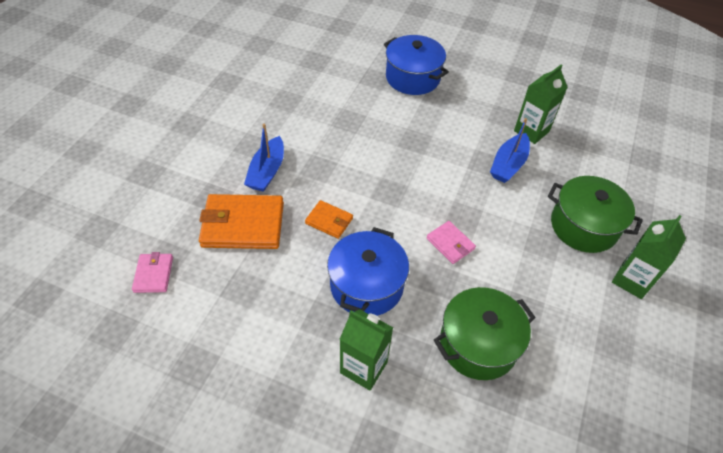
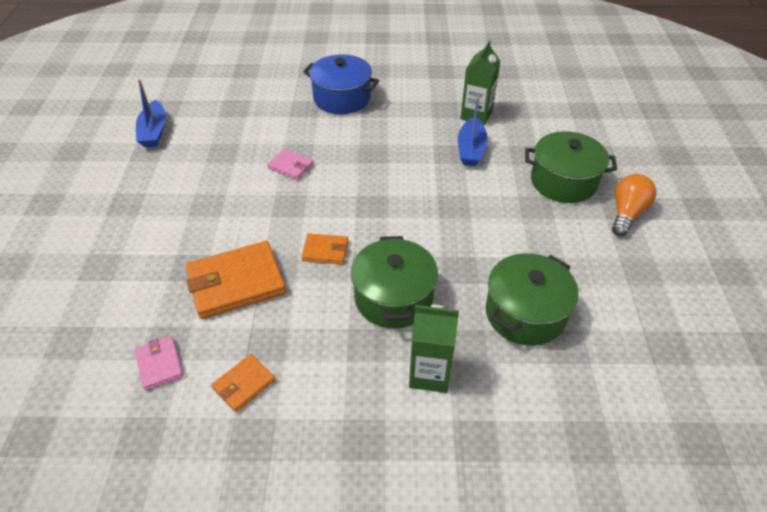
camera: 20 degrees left, 5 degrees down
(209, 316) = (244, 384): none -> orange wallet
(267, 171) = (236, 224): blue boat -> blue boat (154, 131)
(366, 285) = (393, 297): blue pot -> green pot
(450, 243) = (454, 234): pink wallet -> pink wallet (290, 166)
(632, 280) = (626, 213): green carton -> orange light bulb

